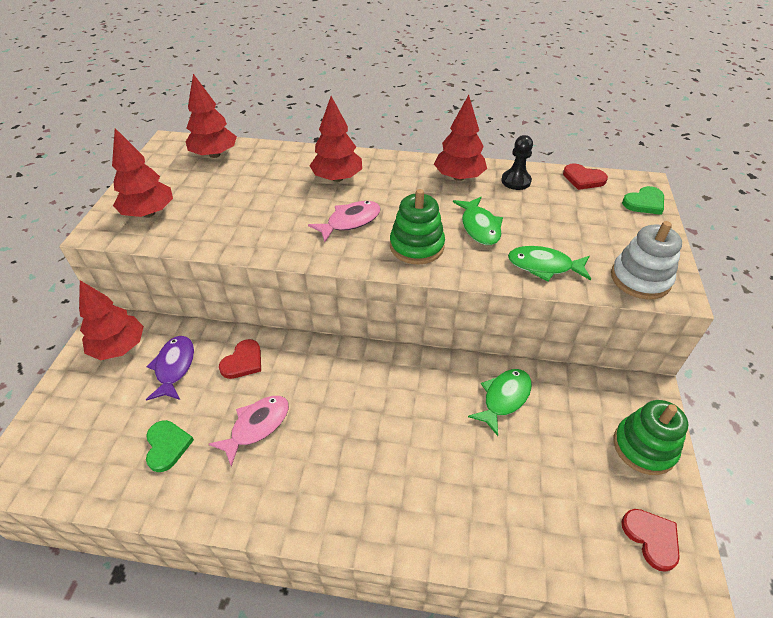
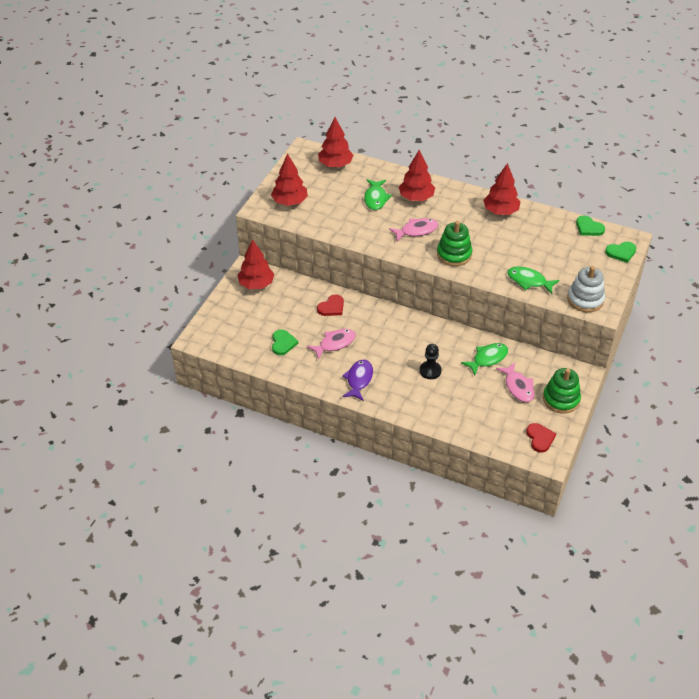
camera: 15 degrees right, 0 degrees up
(174, 367) = (289, 302): purple fish -> purple fish (359, 380)
(479, 227) = (499, 249): green fish -> green fish (375, 198)
(516, 181) = (539, 221): black pawn -> black pawn (430, 371)
(570, 439) = (518, 387): none -> pink fish
(583, 179) = (588, 228): red heart -> green heart

